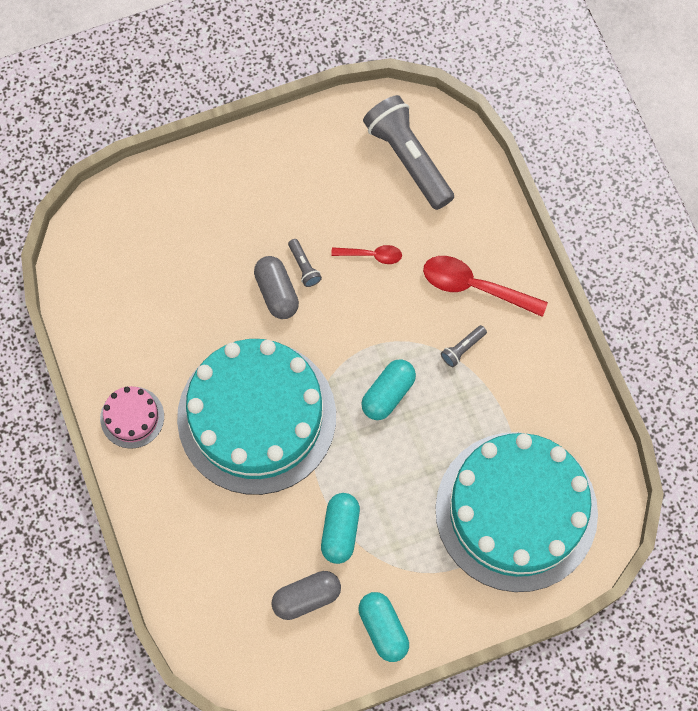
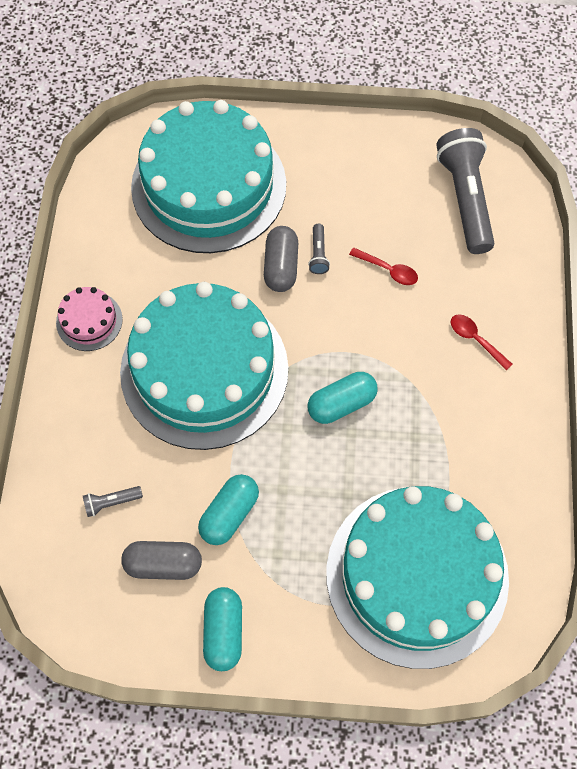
camera: 25 degrees right, 5 degrees down
(174, 243) = (209, 186): none -> turquoise cake
(462, 348) = (436, 392): grey flashlight -> grey flashlight (111, 502)
(475, 287) = (476, 340): red spoon -> red spoon, size x0.55

